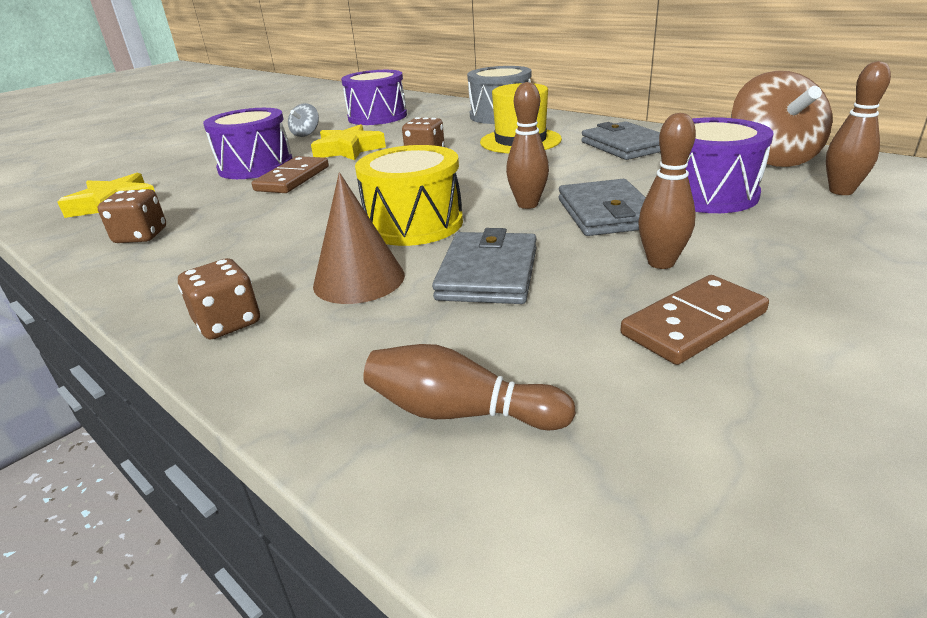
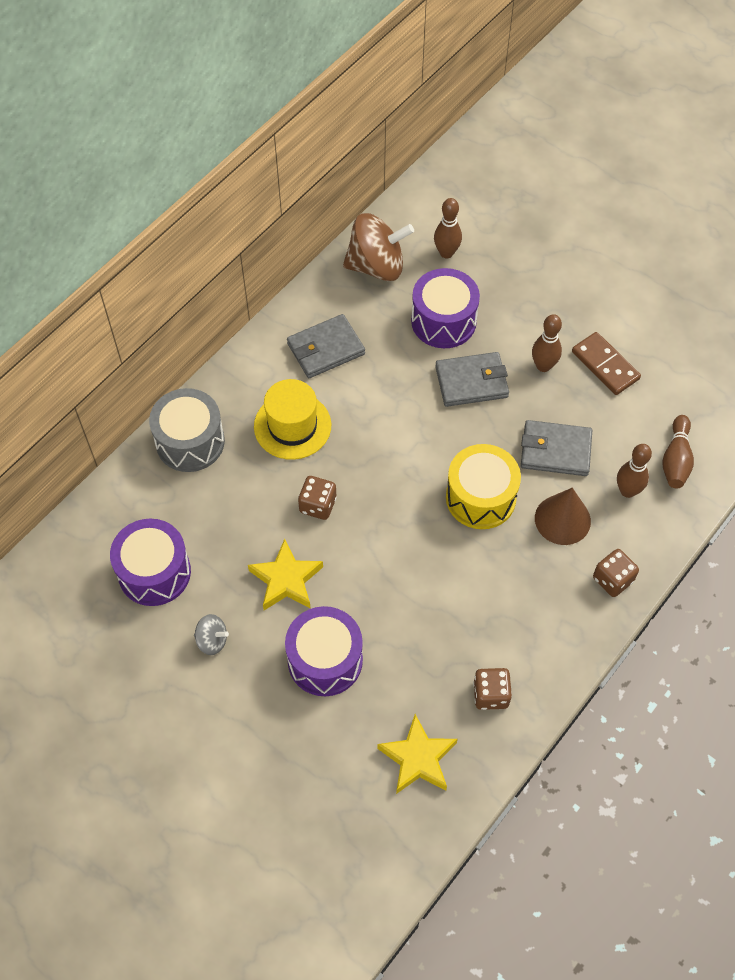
camera: 95 degrees left, 30 degrees up
(293, 178) = (369, 612): brown domino -> none
(527, 204) = (451, 426): brown bowling pin -> brown bowling pin (627, 491)

